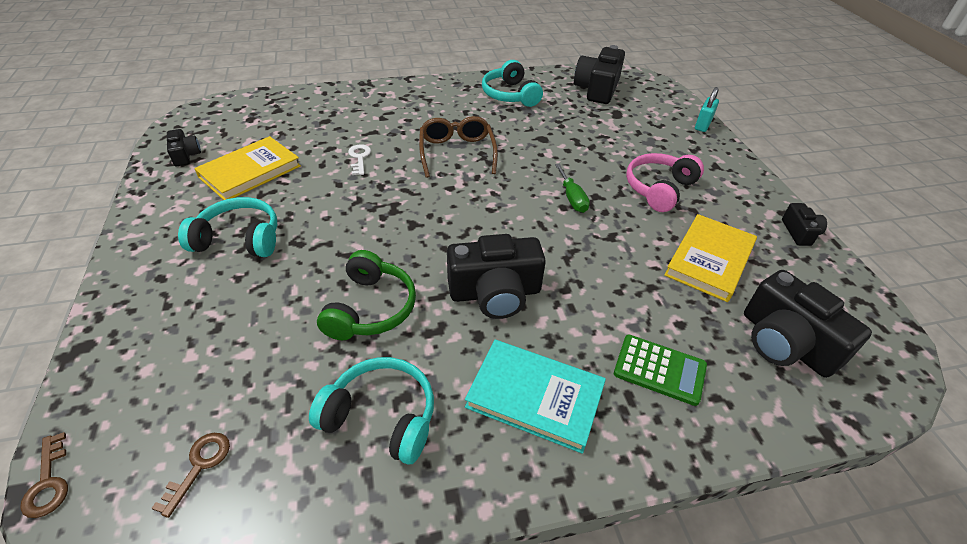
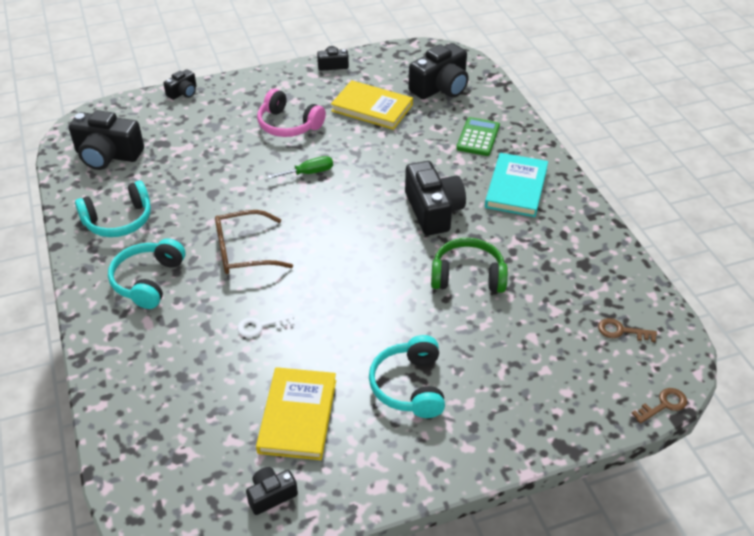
camera: 95 degrees left, 0 degrees up
(250, 171) = (298, 416): yellow book -> yellow book turned 60 degrees clockwise
(381, 417) = (555, 253): turquoise headphones -> turquoise headphones (148, 281)
(702, 125) = (183, 92): turquoise padlock -> black camera

